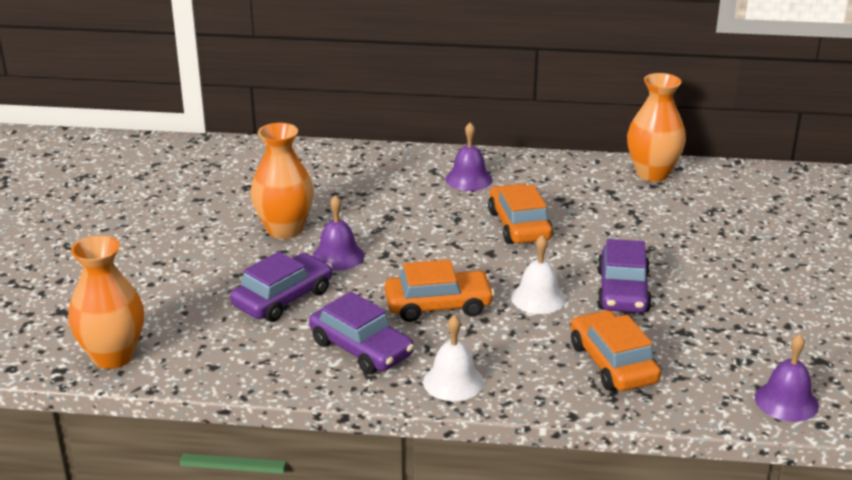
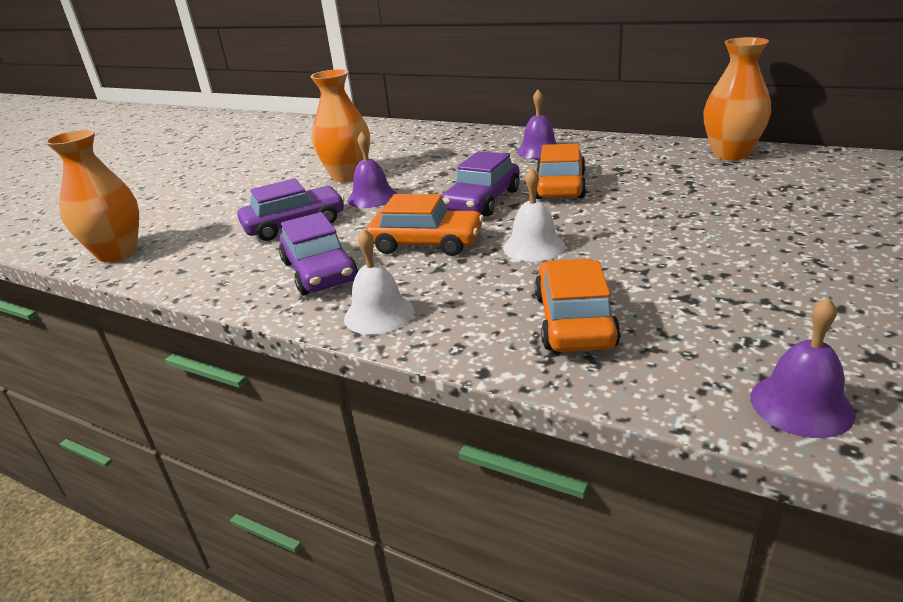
camera: 25 degrees right, 0 degrees up
(622, 291) = (634, 249): purple car -> purple car (482, 201)

